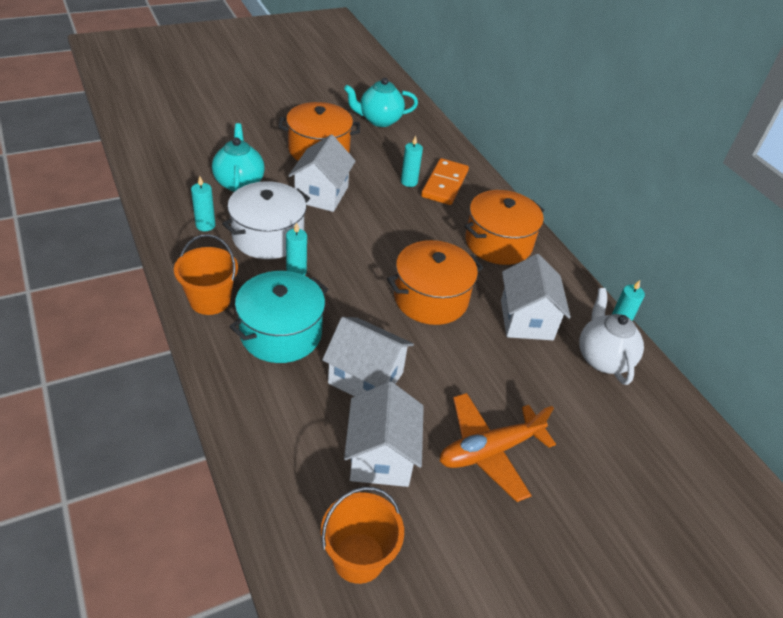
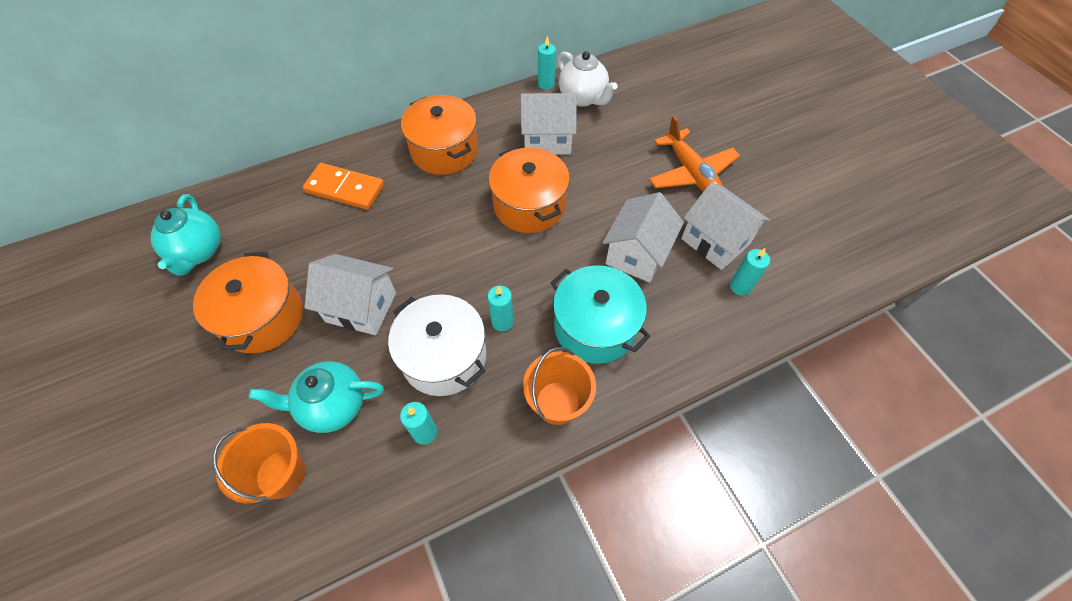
camera: 85 degrees left, 15 degrees up
(358, 557) = (805, 253): orange bucket -> orange bucket (280, 474)
(381, 456) = (715, 241): white house -> white house turned 45 degrees clockwise
(409, 182) = (339, 221): turquoise candle -> turquoise candle (740, 286)
(603, 358) = (583, 98): white teapot -> white teapot turned 120 degrees counterclockwise

